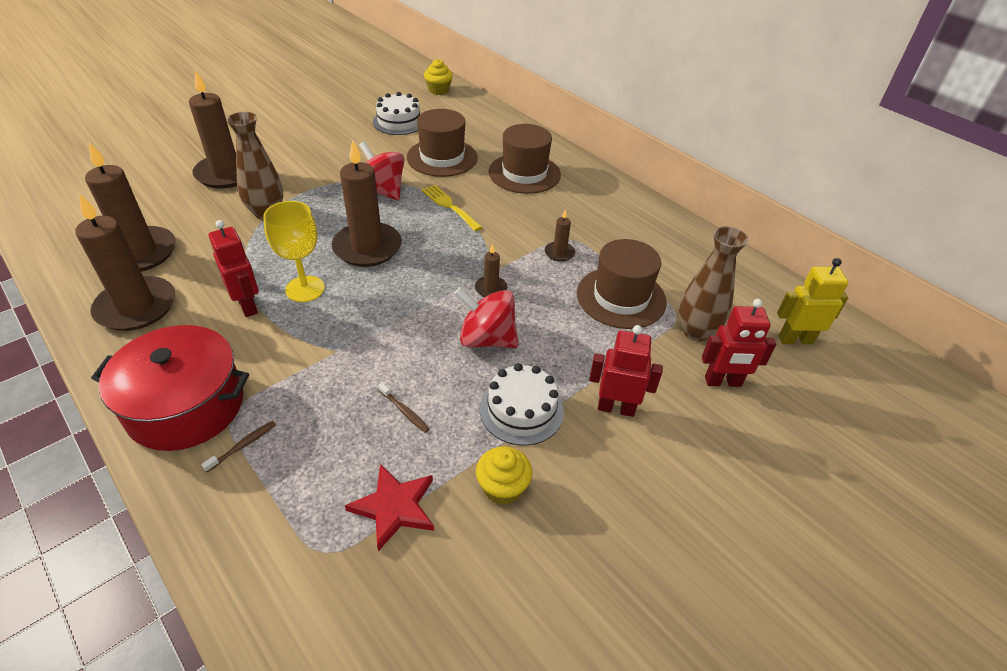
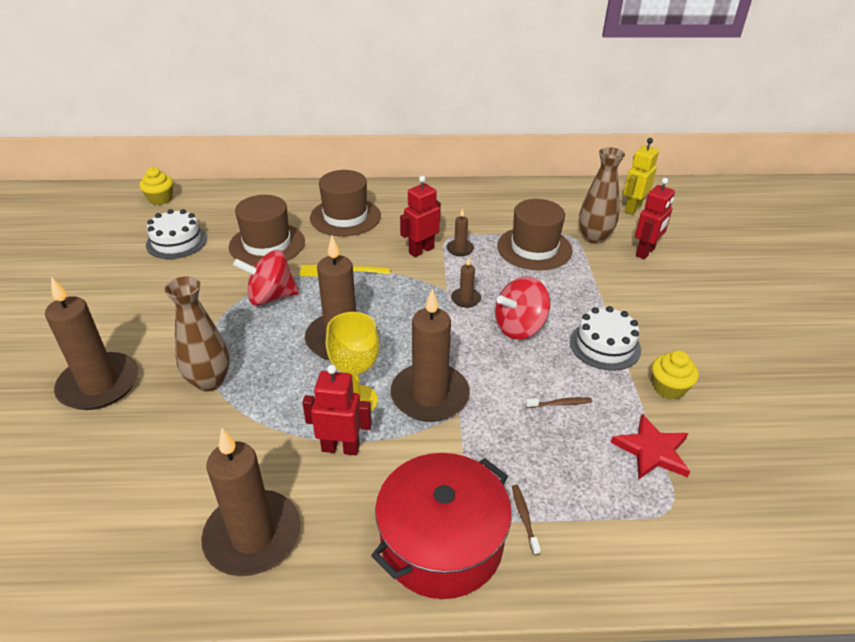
camera: 50 degrees left, 5 degrees down
(140, 253) = (158, 504): brown candle -> brown candle (429, 395)
(616, 408) = (635, 304): red robot -> red robot (421, 250)

